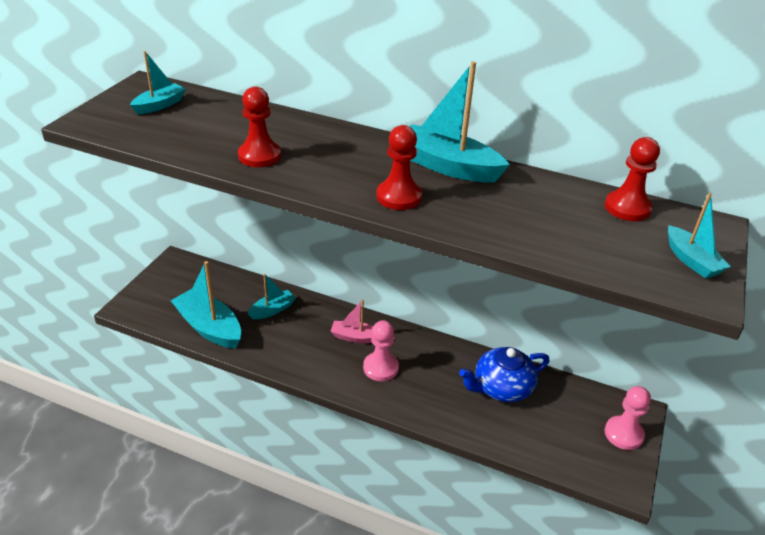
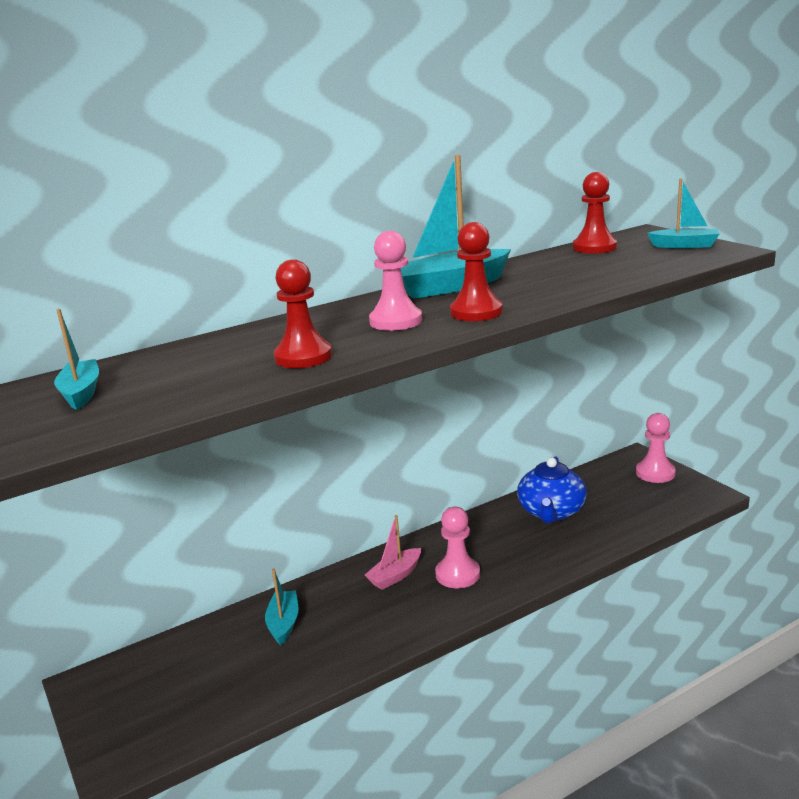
camera: 50 degrees left, 15 degrees down
(209, 327) = (252, 689): turquoise boat -> none
(352, 168) = (396, 321): none -> pink pawn

